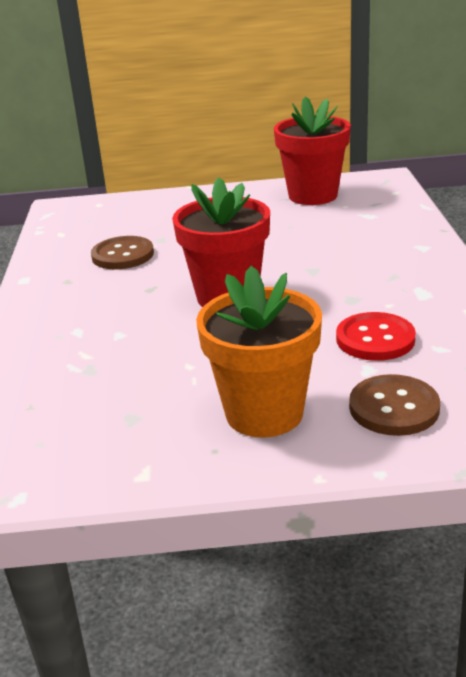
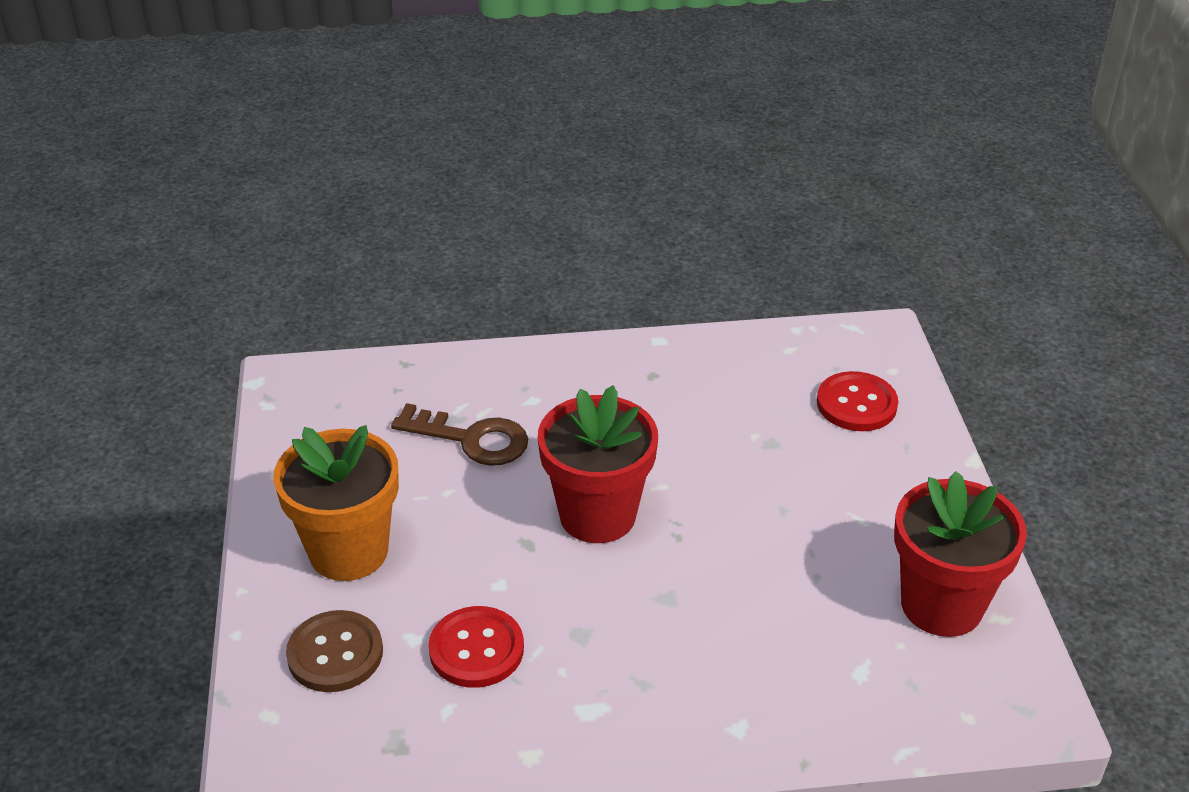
camera: 85 degrees right, 10 degrees up
(121, 357) = (471, 439): none -> brown key
(123, 255) = (720, 413): brown button -> none
(129, 214) = (856, 404): none -> red button

